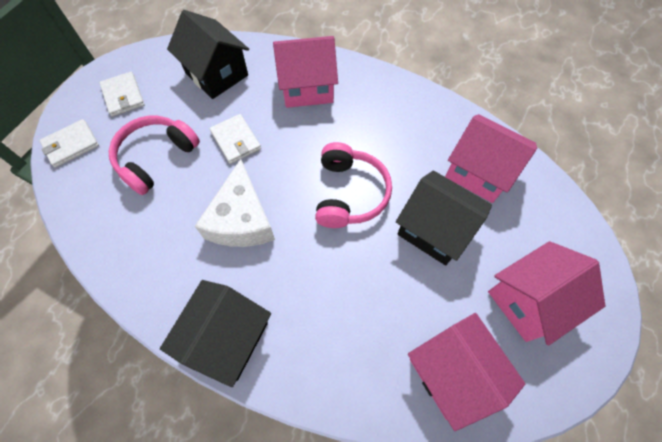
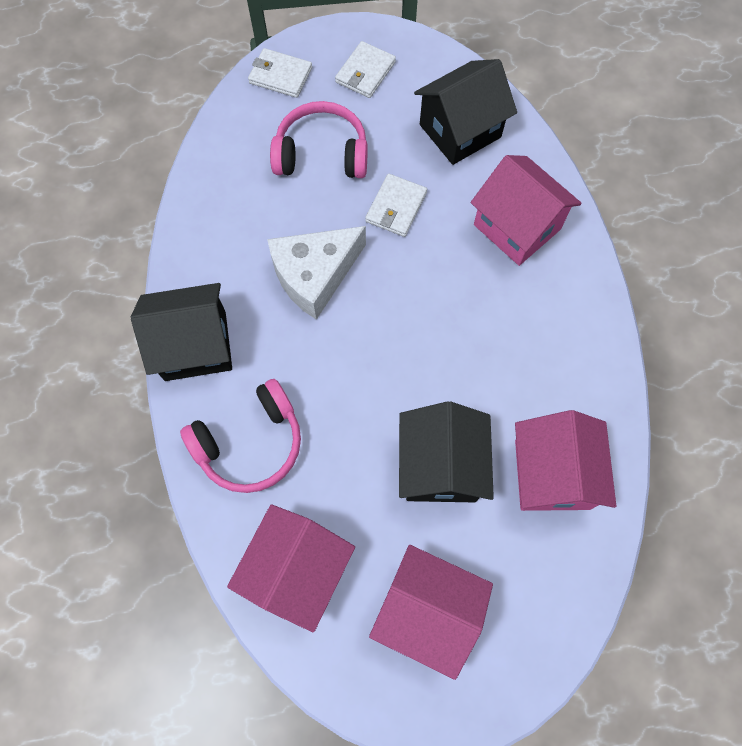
camera: 55 degrees right, 5 degrees up
(216, 74) = (460, 131): black house -> black house turned 45 degrees clockwise
(349, 193) = (419, 355): pink headphones -> pink headphones (250, 443)

